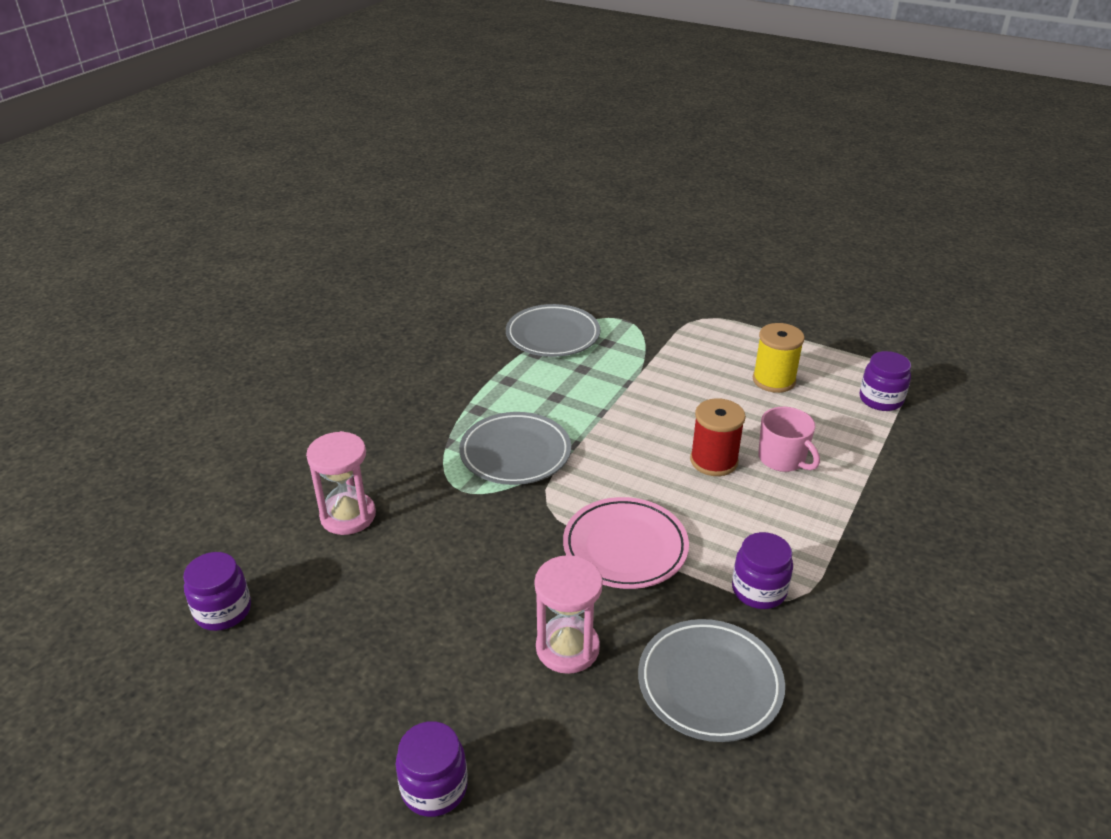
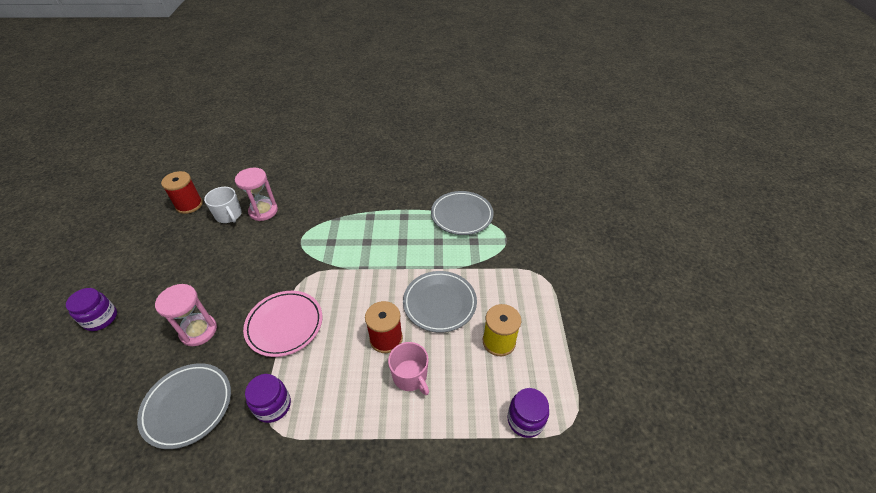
camera: 60 degrees right, 10 degrees up
(223, 611) = (189, 205): purple jar -> red spool
(314, 561) = (229, 215): none -> white mug
(515, 453) = (341, 247): grey plate -> grey plate (439, 303)
(782, 459) = (410, 376): pink mug -> pink mug turned 60 degrees counterclockwise

